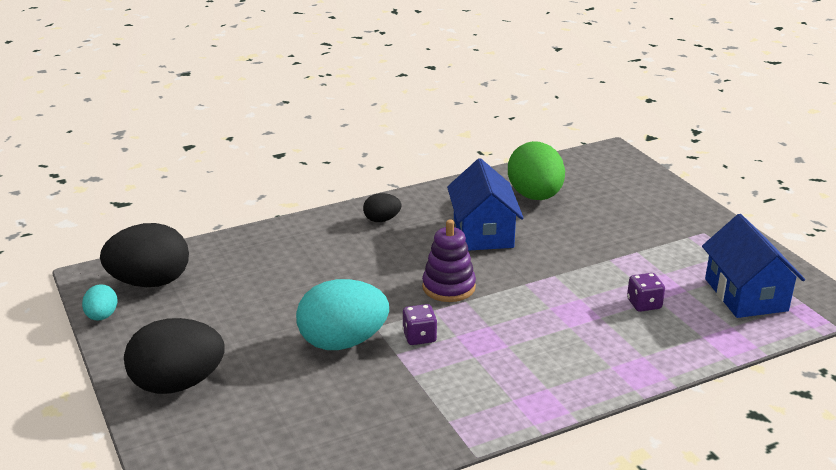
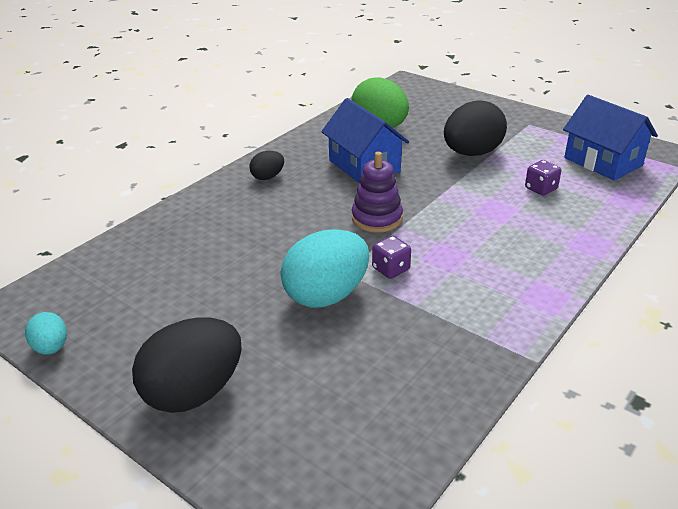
camera: 25 degrees left, 5 degrees up
(150, 282) = (81, 296): black egg -> black egg (471, 153)

